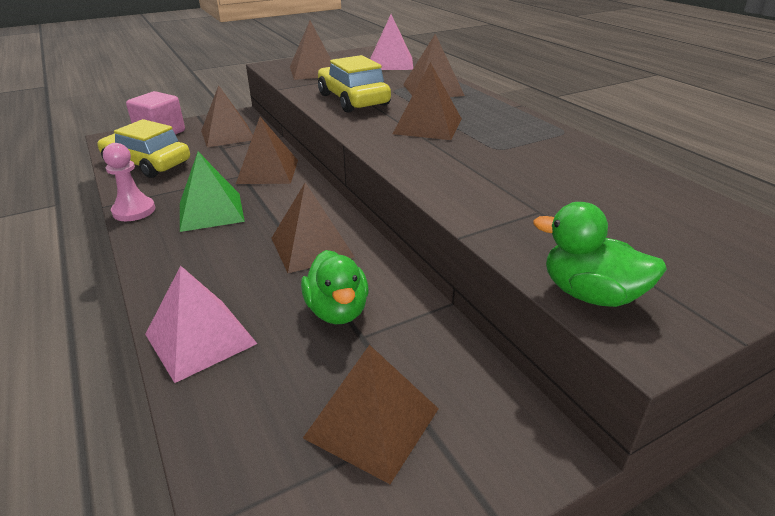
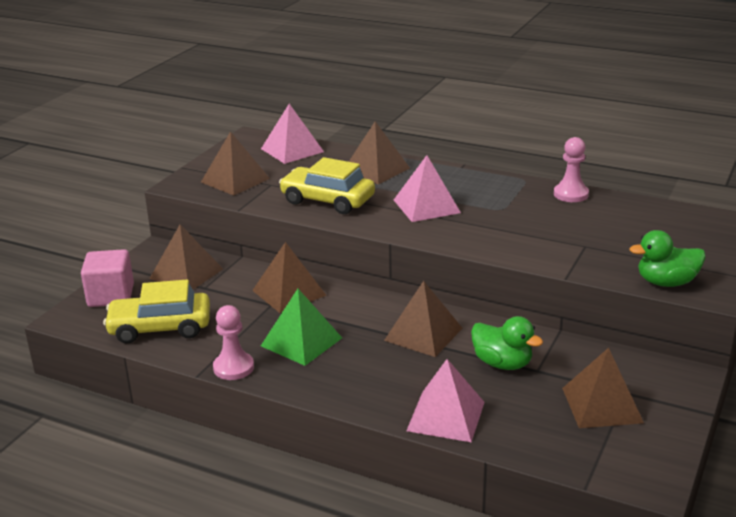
camera: 35 degrees left, 5 degrees down
(427, 126) = (426, 206): brown pyramid -> pink pyramid
(599, 157) = (571, 194): none -> pink pawn

